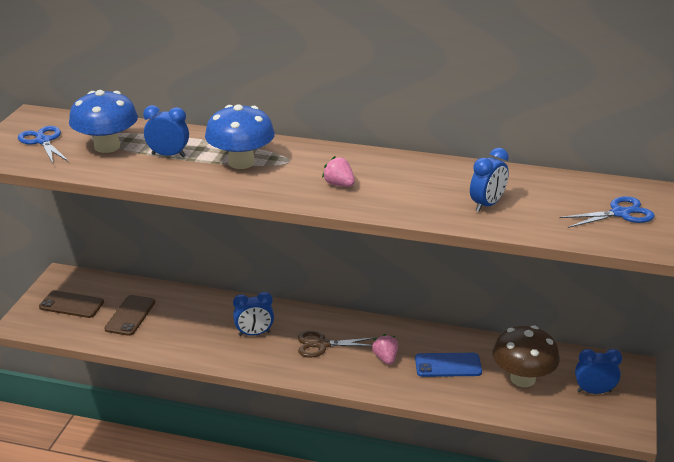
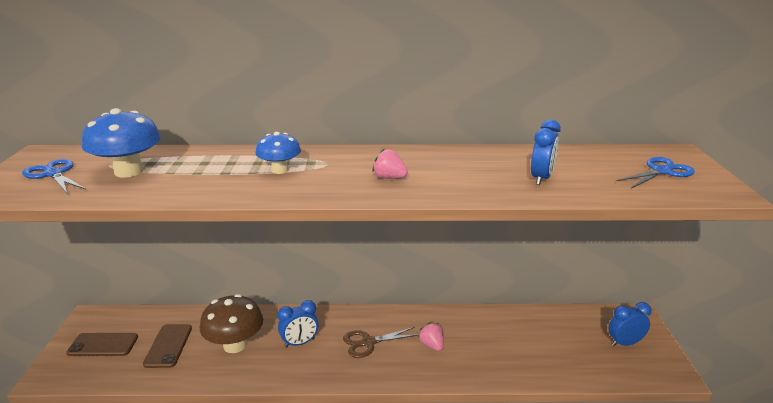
camera: 15 degrees left, 5 degrees down
(168, 155) = (199, 172): blue clock -> none
(241, 162) = (280, 170): blue mushroom -> blue mushroom, size x0.62
(448, 365) = (490, 342): blue phone -> none
(522, 379) = (560, 342): brown mushroom -> brown mushroom (235, 345)

